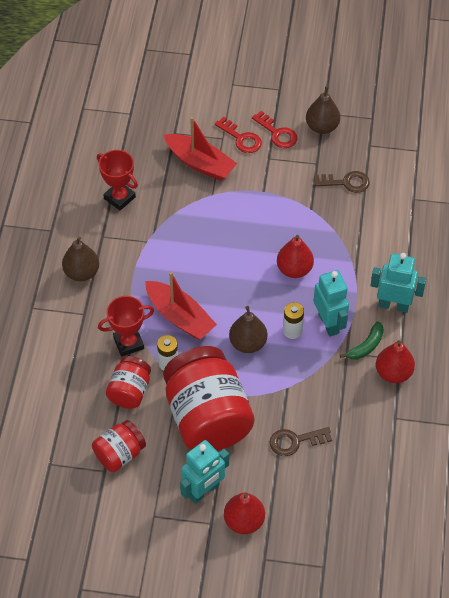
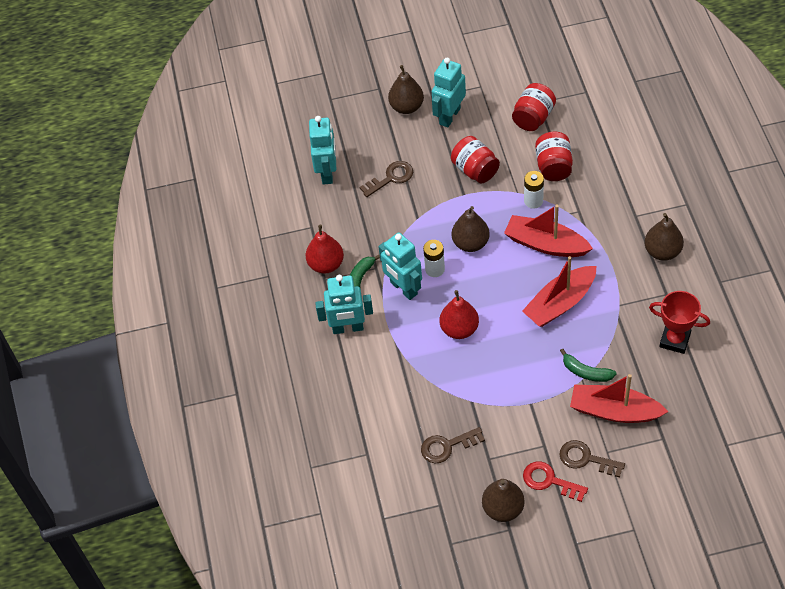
camera: 165 degrees right, 0 degrees up
(128, 343) = (579, 205): red trophy -> none
(196, 260) = (560, 303): none -> red boat
(206, 198) = (586, 372): none -> green banana
(207, 417) = (475, 170): red jar -> red jar, size x0.51
(241, 138) = (586, 459): red key -> brown key
(244, 521) = (406, 107): red pear -> brown pear
(358, 473) = (327, 173): none -> turquoise robot

